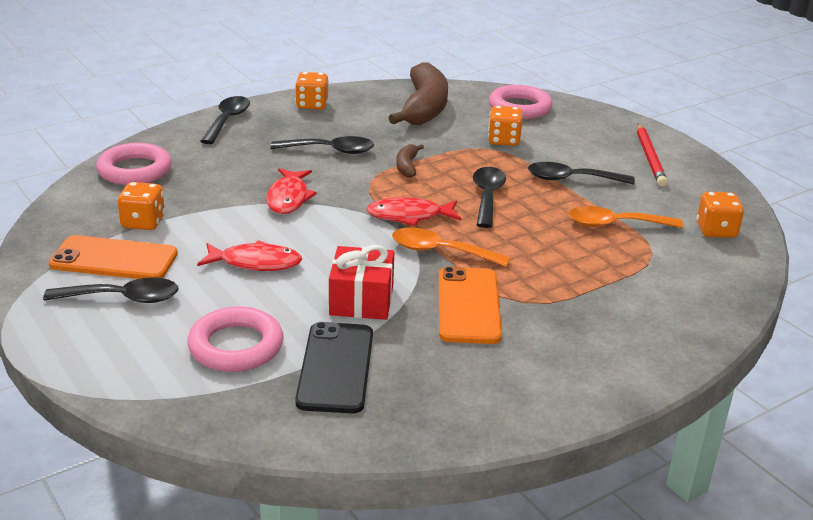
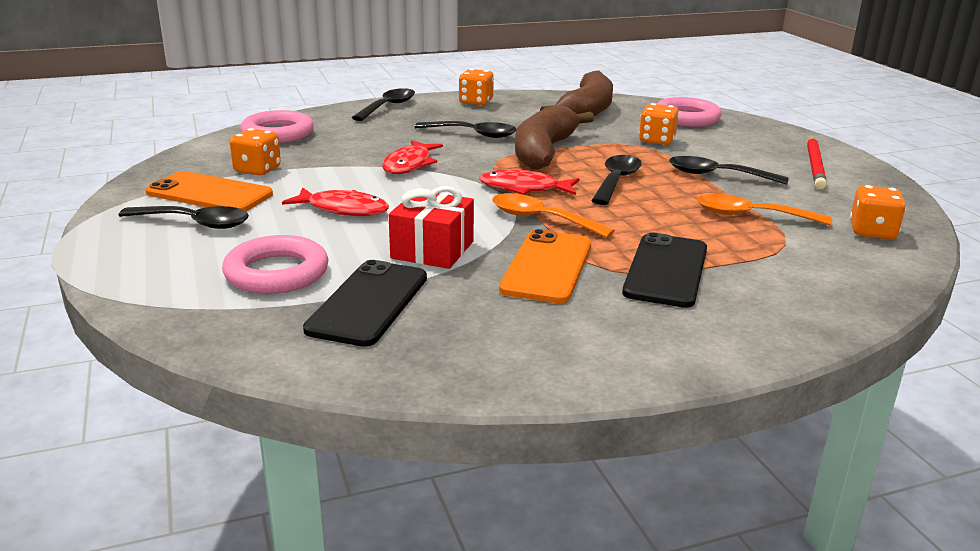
camera: 15 degrees right, 5 degrees down
(407, 166) = (544, 151): brown banana -> brown banana, size x2.24
(567, 296) = (666, 270): none -> black phone

